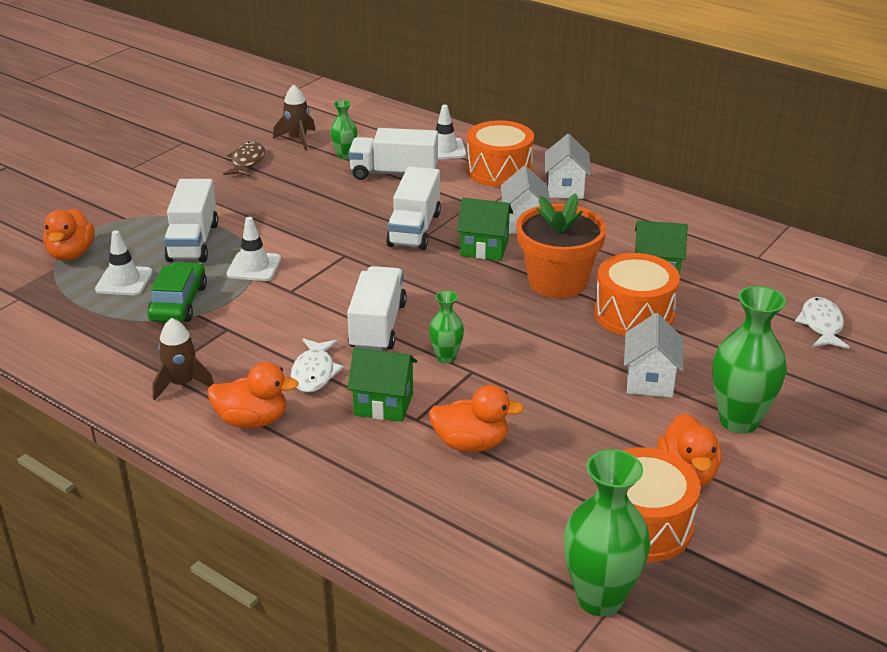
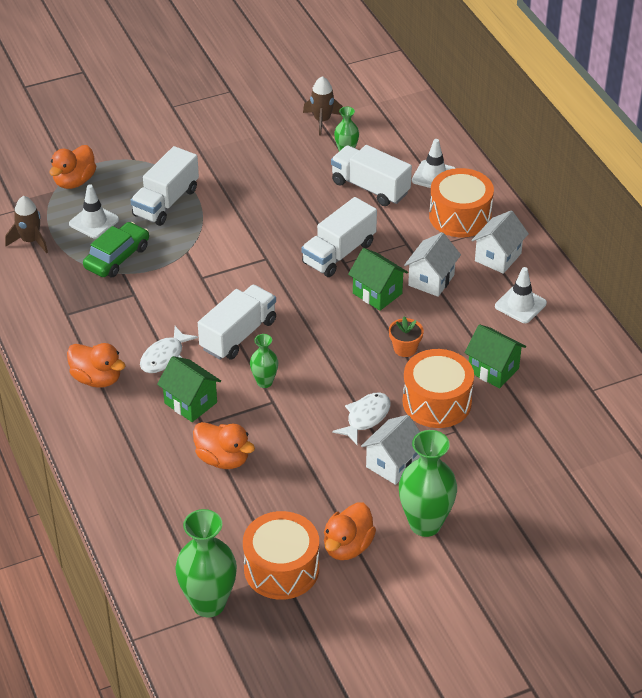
camera: 30 degrees right, 10 degrees up
(182, 384) = (73, 329): brown rocket -> brown rocket (30, 241)
(246, 162) = (263, 132): brown fish -> none
(254, 267) = (192, 244): white traffic cone -> white traffic cone (520, 305)
(557, 282) = (405, 348): orange flower pot -> orange flower pot, size x0.45
(821, 325) = (575, 473): white fish -> white fish (366, 418)

